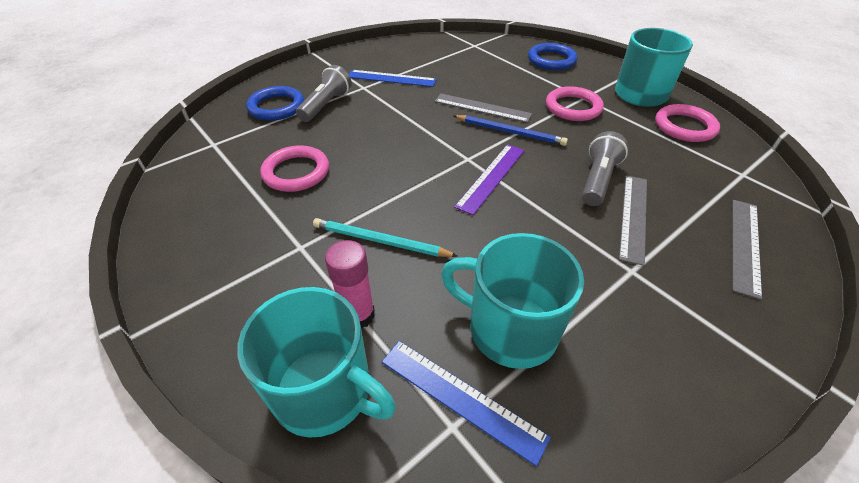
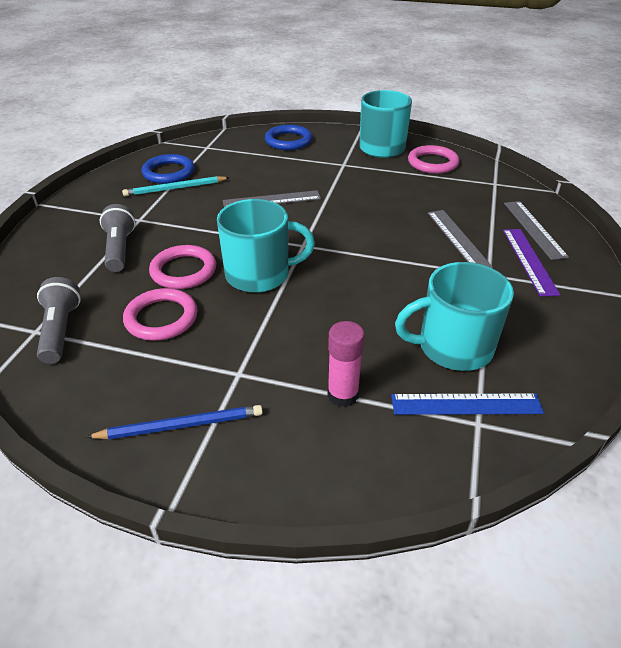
camera: 35 degrees left, 5 degrees down
(276, 107) = (66, 270): blue ring -> blue ring (168, 172)
(325, 391) = (376, 454): turquoise mug -> turquoise mug (259, 274)
(380, 241) = (301, 336): turquoise pencil -> turquoise pencil (175, 188)
(391, 78) = (159, 202): blue ruler -> none
(491, 177) = (336, 252): purple ruler -> purple ruler (529, 260)
(510, 132) = (315, 211): blue pencil -> blue pencil (181, 425)
(573, 107) = (343, 175): pink ring -> pink ring (183, 271)
(597, 180) = (412, 223): grey flashlight -> grey flashlight (60, 330)

